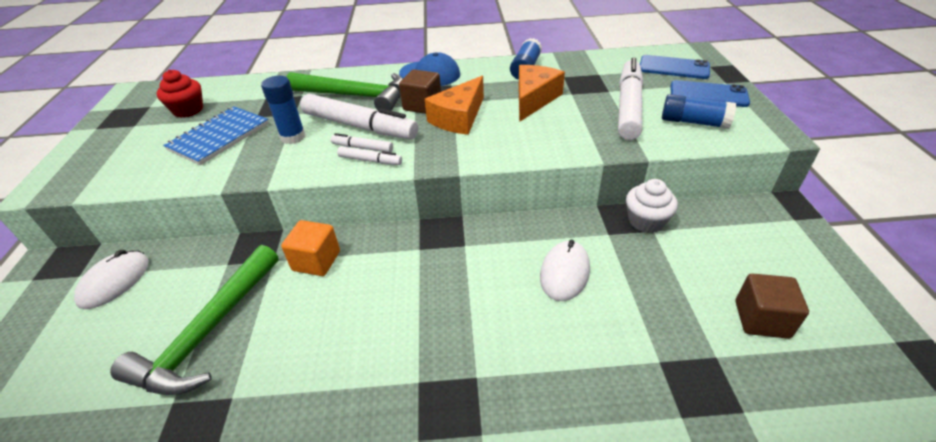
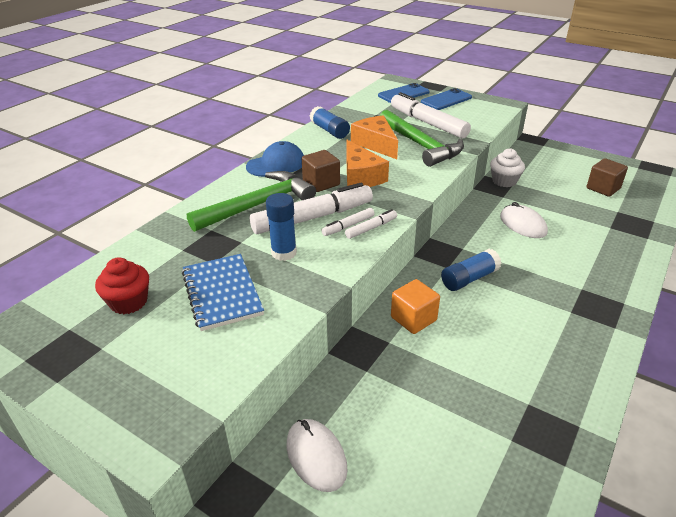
camera: 55 degrees left, 5 degrees down
(208, 332) = (447, 401): green hammer -> green hammer (420, 145)
(693, 122) = (468, 116): blue glue stick -> blue glue stick (469, 279)

